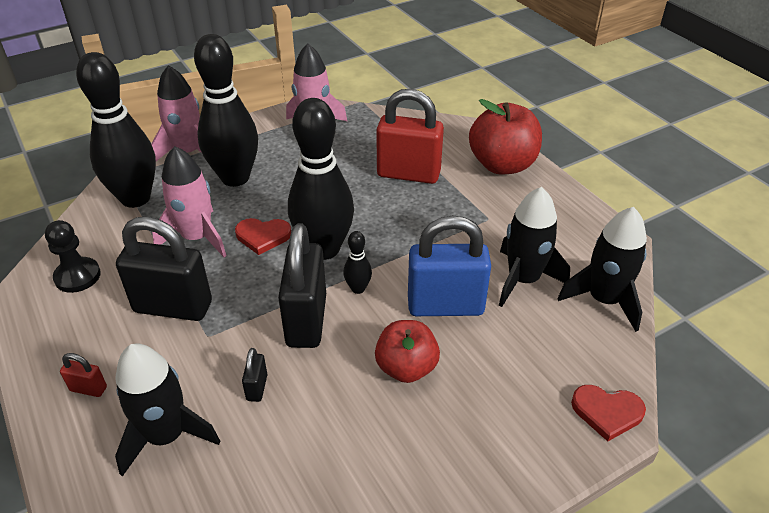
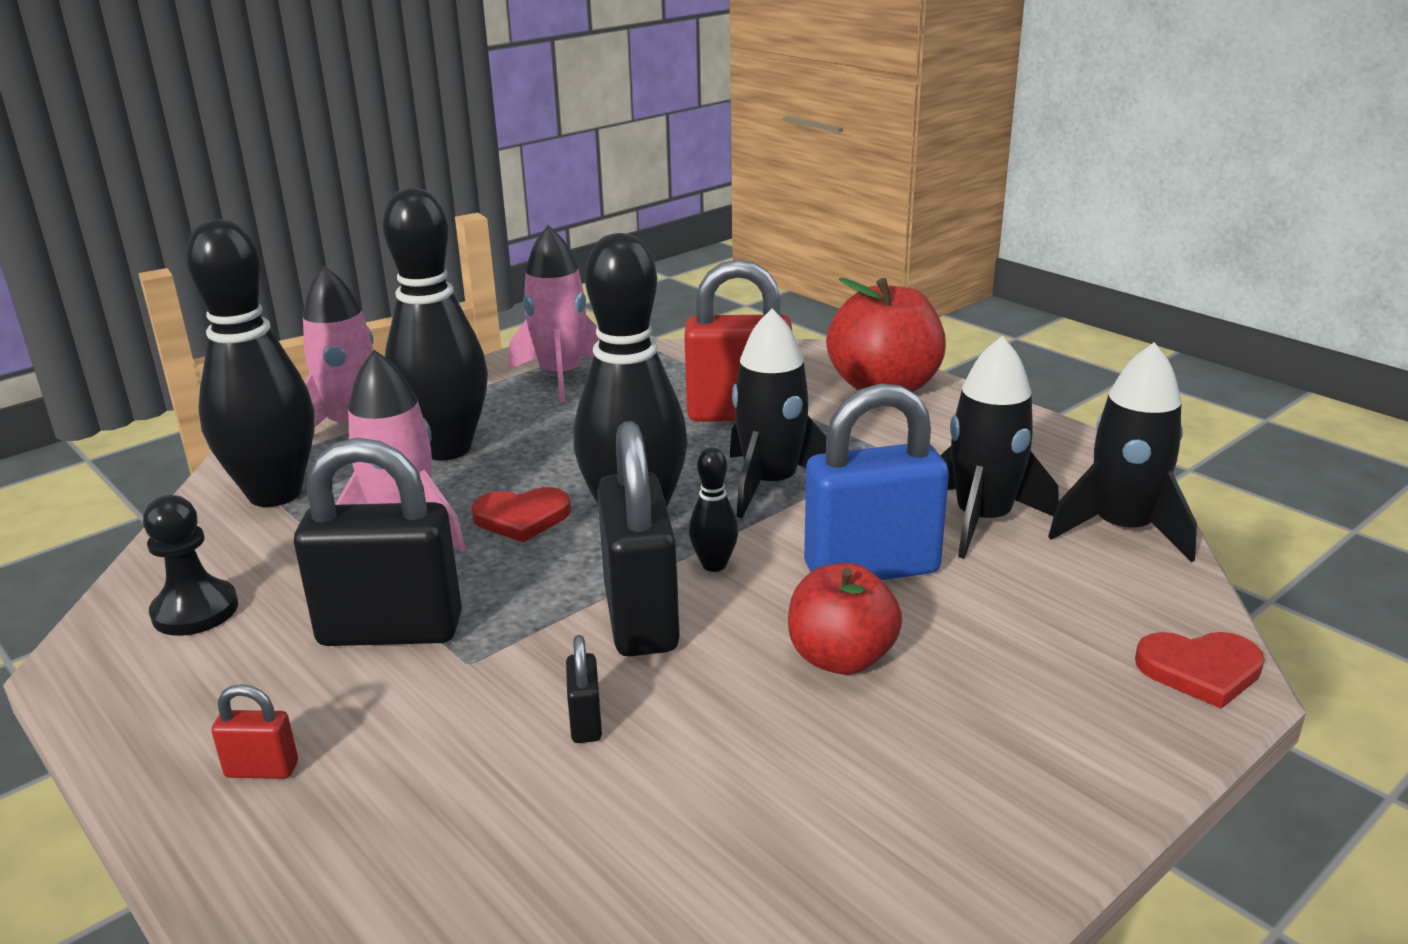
camera: 10 degrees left, 15 degrees down
(167, 436) = (438, 817): black rocket -> black rocket (771, 484)

